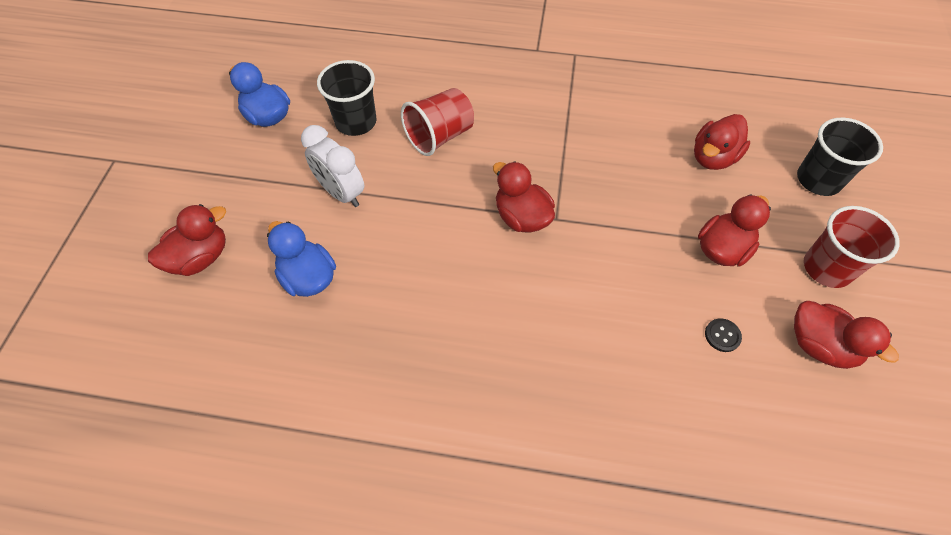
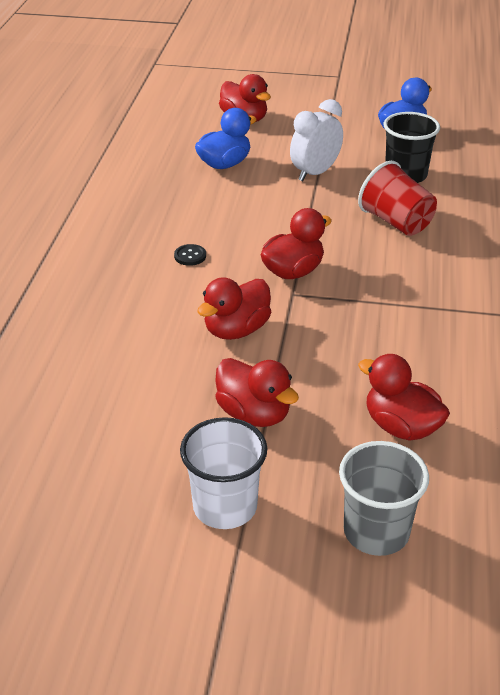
camera: 90 degrees right, 20 degrees down
(722, 335) = (141, 397): black button -> black button (190, 256)
(818, 180) = (376, 532): black cup -> grey cup
(819, 345) = (119, 475): red duck -> red duck (236, 330)
(827, 268) = (225, 506): red cup -> white cup

